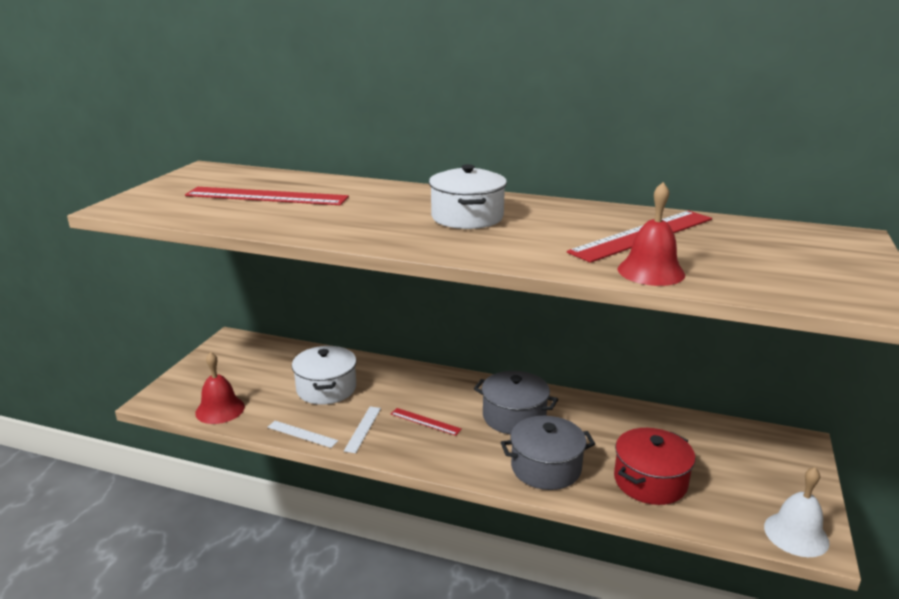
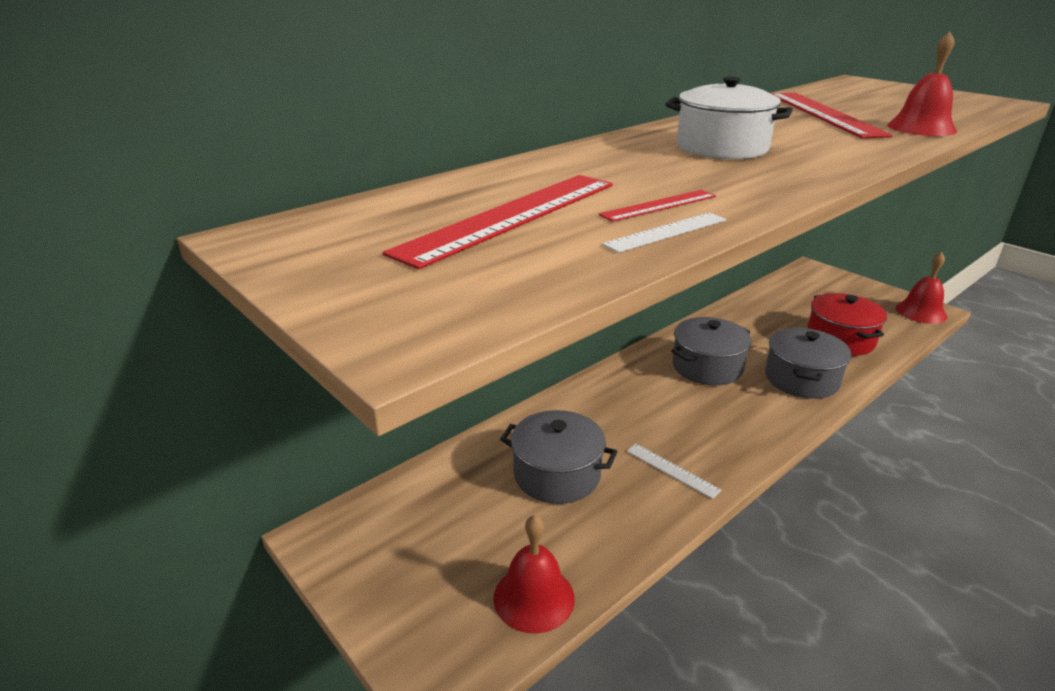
camera: 60 degrees left, 5 degrees up
(302, 434) = (654, 525): white ruler -> white ruler (666, 232)
(326, 388) = (557, 474): white pot -> grey pot
(425, 421) = (683, 421): red ruler -> red ruler (658, 205)
(796, 534) = (921, 312): white bell -> red bell

